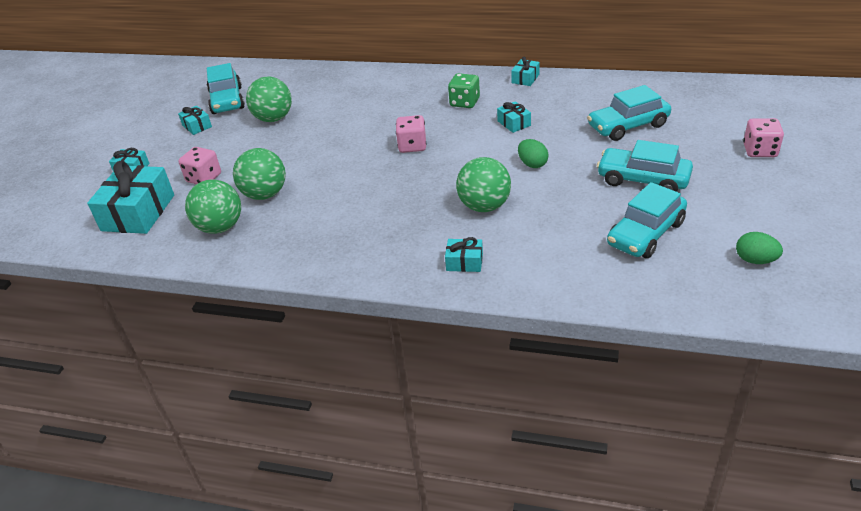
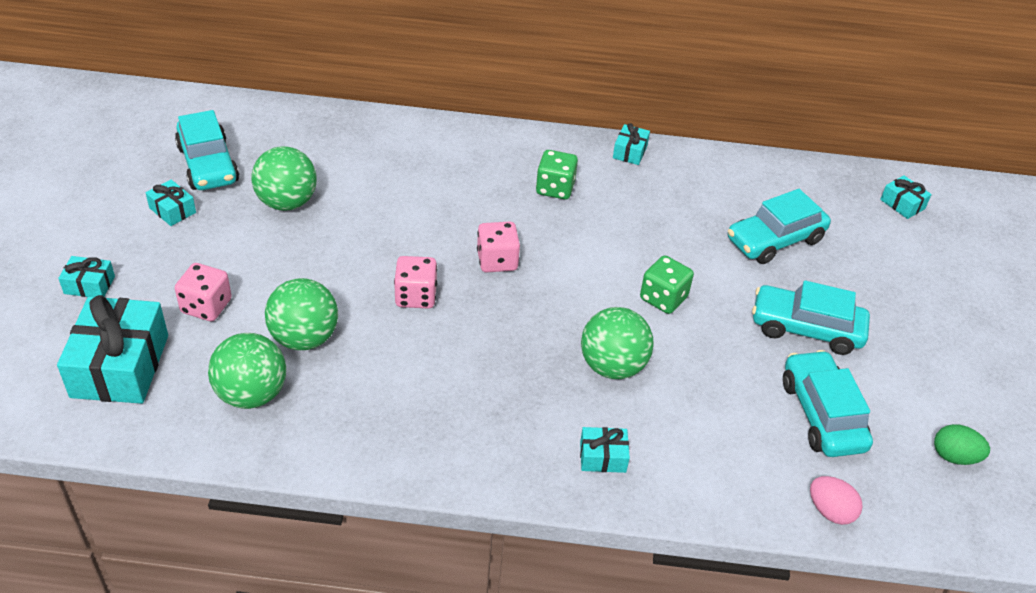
camera: 15 degrees left, 5 degrees up
(514, 123) = (627, 228): turquoise gift -> turquoise gift (902, 204)
(532, 164) = (663, 298): green egg -> green dice
(641, 296) = (830, 511): none -> pink egg
(646, 234) = (821, 414): turquoise car -> turquoise car turned 135 degrees clockwise
(759, 151) = (939, 288): pink dice -> pink dice (416, 296)

